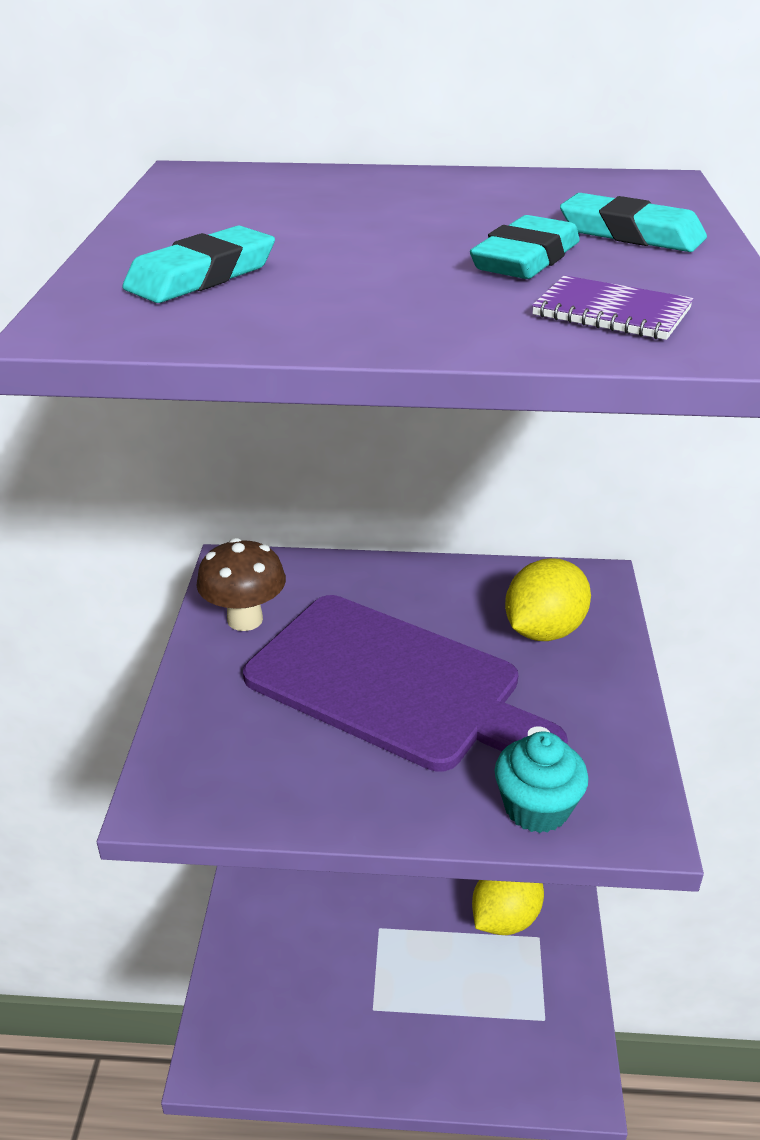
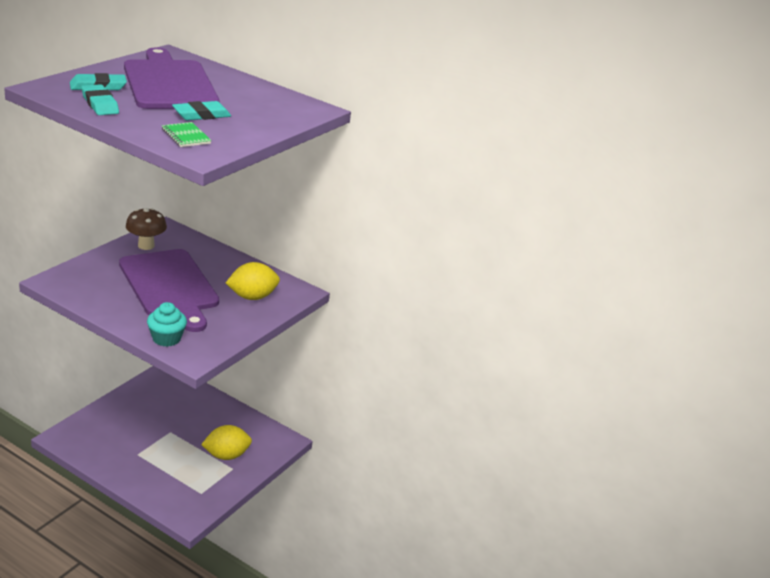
camera: 25 degrees right, 5 degrees down
(322, 222) = (169, 83): none -> purple cutting board
(611, 312) = (186, 136): purple notebook -> green notebook
(631, 234) = (256, 120): turquoise eraser -> turquoise eraser (100, 104)

